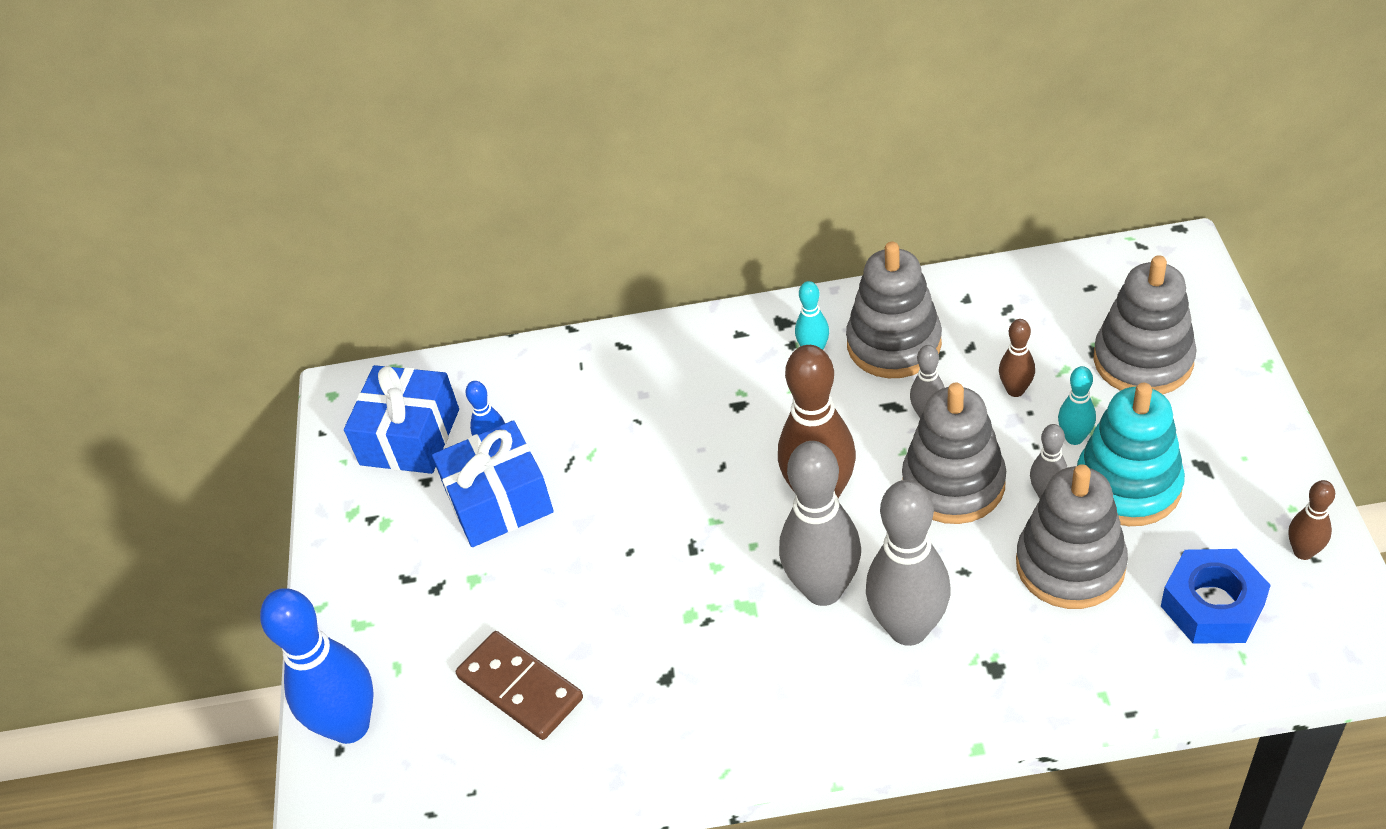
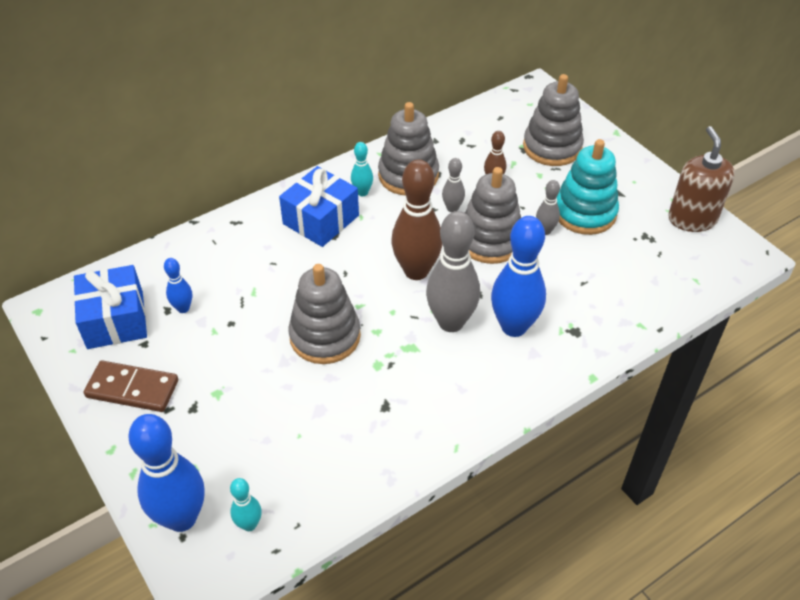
camera: 35 degrees left, 0 degrees up
(499, 501) = (206, 339): blue gift -> blue gift (321, 220)
(520, 688) = (291, 448): brown domino -> brown domino (132, 388)
(908, 628) = (513, 327): grey bowling pin -> blue bowling pin
(1070, 565) = (580, 263): grey stacking toy -> grey stacking toy (325, 336)
(1074, 438) = (541, 197): turquoise bowling pin -> turquoise bowling pin (249, 524)
(1212, 605) = (665, 260): blue nut -> none
(1303, 552) = (692, 219): brown bowling pin -> brown soap dispenser

